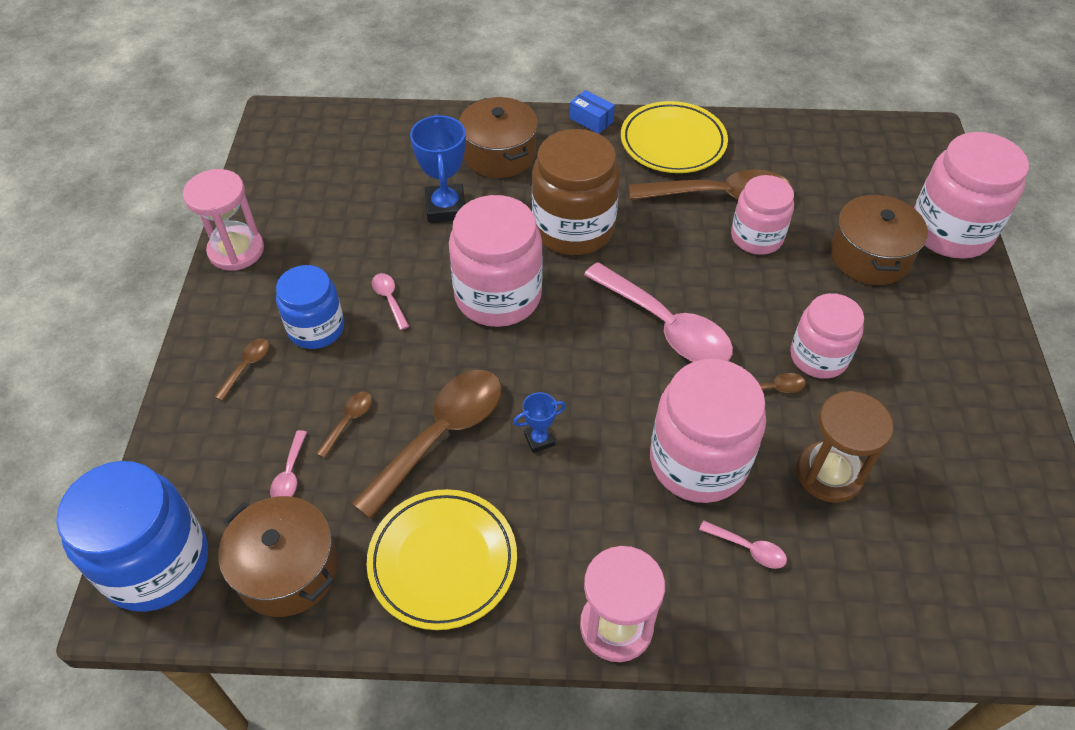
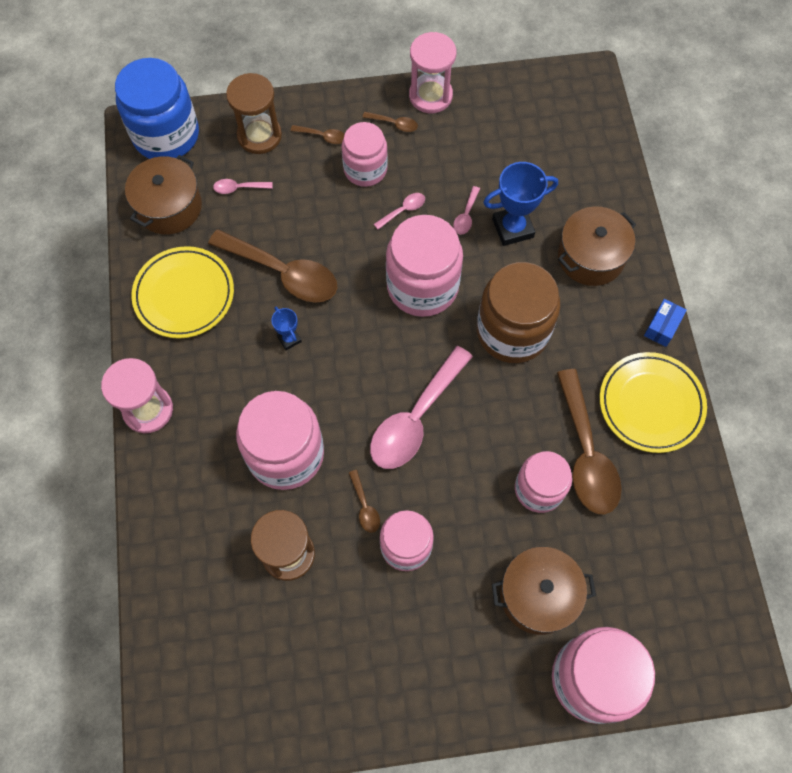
camera: 80 degrees right, 15 degrees up
(213, 439) = (259, 136): none -> brown hourglass
(316, 328) = (365, 169): blue jar -> pink jar
(349, 421) = (286, 212): brown spoon -> brown spoon (394, 124)
(748, 549) = (215, 494): pink spoon -> pink spoon (466, 216)

